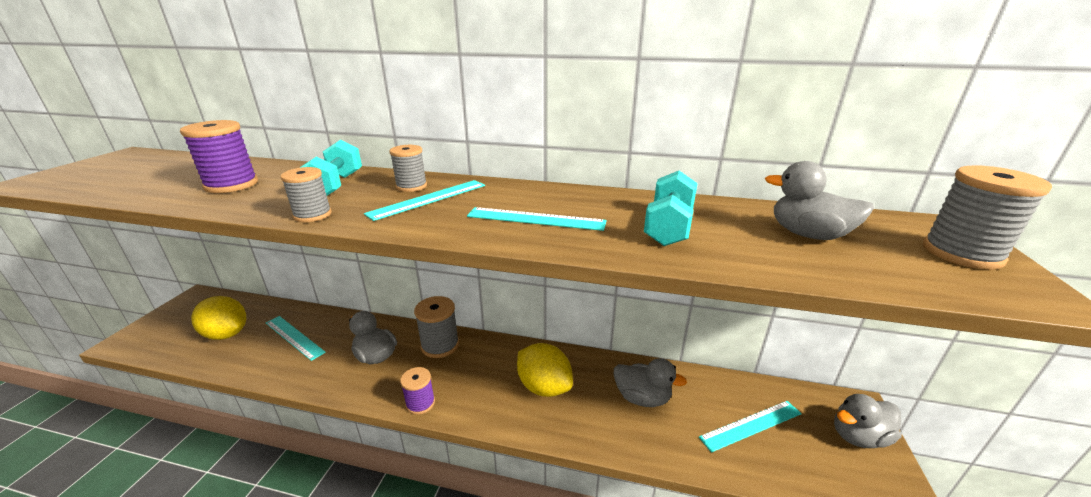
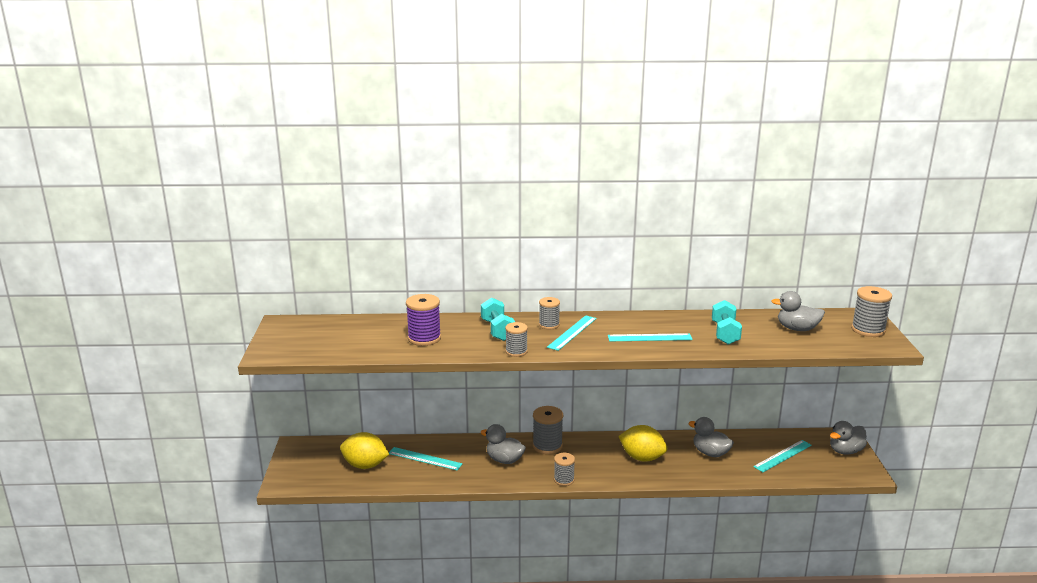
camera: 15 degrees left, 5 degrees down
(420, 403) = (564, 480): purple spool -> grey spool
(642, 398) = (710, 453): grey duck -> grey duck turned 150 degrees counterclockwise

